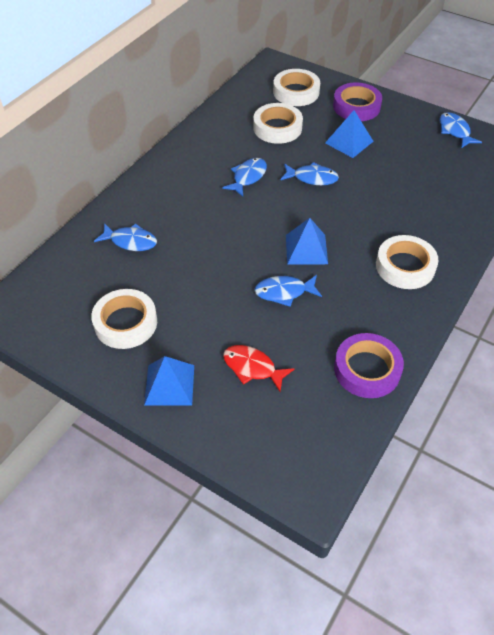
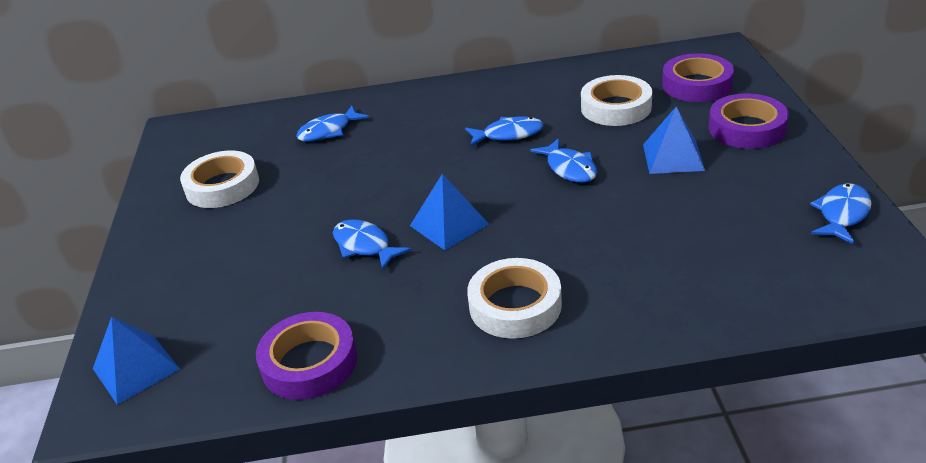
camera: 55 degrees right, 15 degrees down
(130, 241) = (328, 131): blue fish -> blue fish turned 75 degrees clockwise
(169, 384) = (168, 249): blue pyramid -> blue pyramid (136, 368)
(252, 368) = (235, 284): red fish -> none
(296, 92) = (697, 85): white tape -> purple tape

